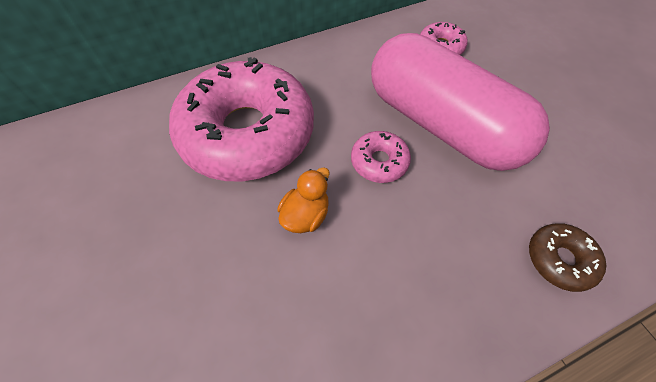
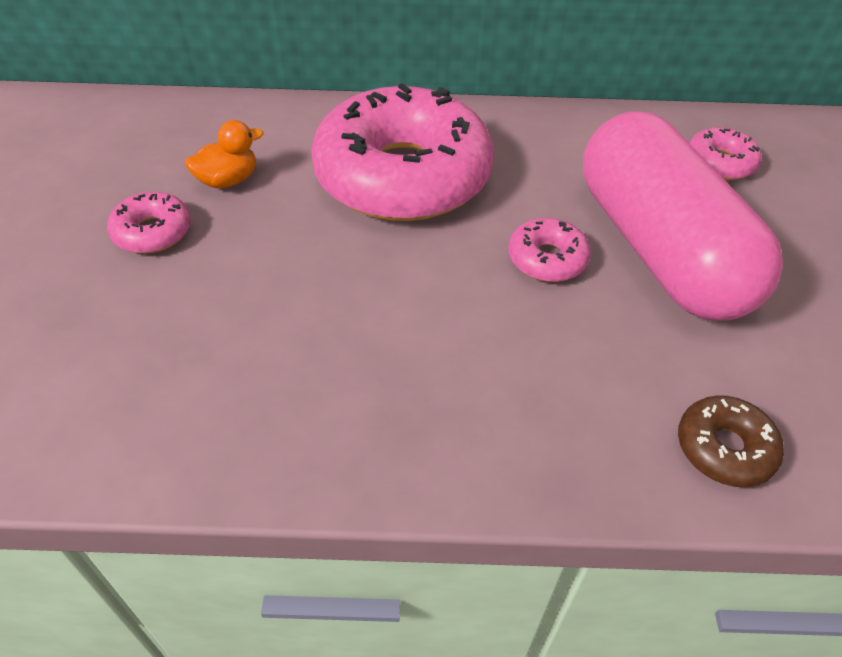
camera: 25 degrees right, 10 degrees down
(71, 266) = (152, 232): none -> pink donut
(305, 215) = (422, 279): orange duck -> orange duck (228, 180)

